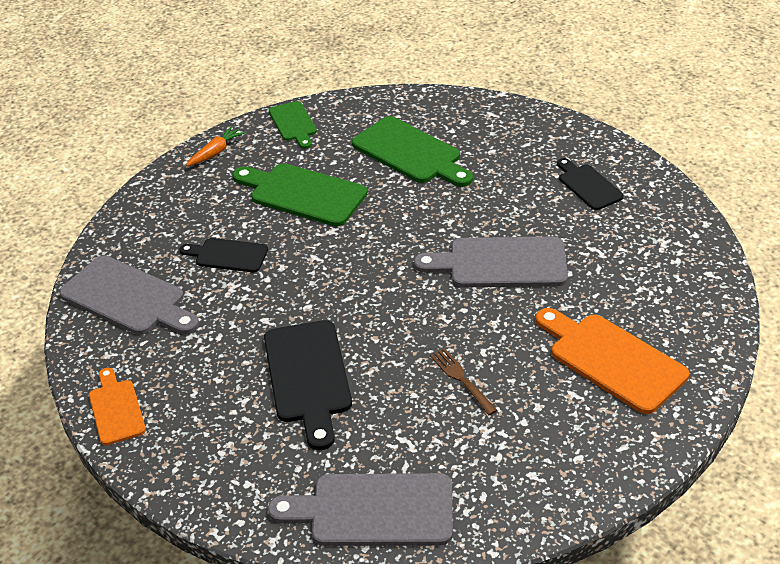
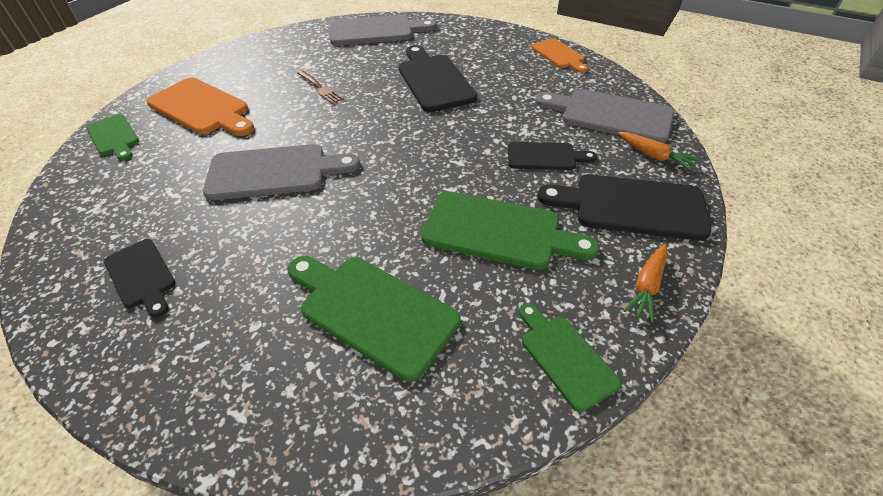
camera: 170 degrees right, 5 degrees up
(124, 246) = (654, 156): none -> orange carrot
(183, 203) = (631, 207): none -> black cutting board
(700, 325) = (114, 136): none -> green cutting board

